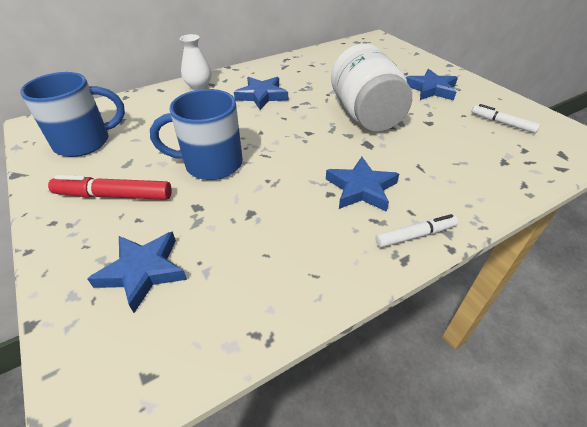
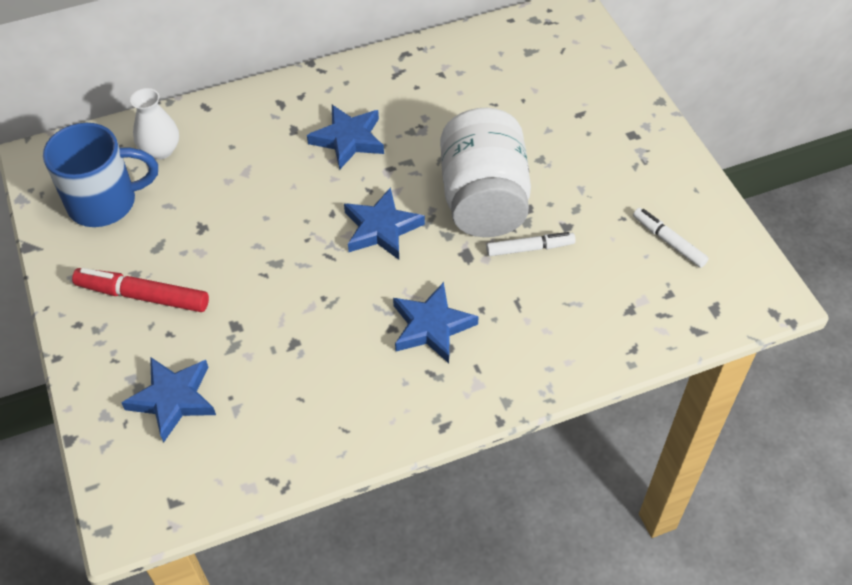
camera: 10 degrees right, 10 degrees up
(199, 86) = (261, 106): white vase -> white vase (160, 150)
(211, 164) = (260, 262): blue mug -> none
(415, 235) = (468, 399): white marker -> white marker (529, 248)
(431, 89) = (602, 157): blue star -> blue star (381, 228)

